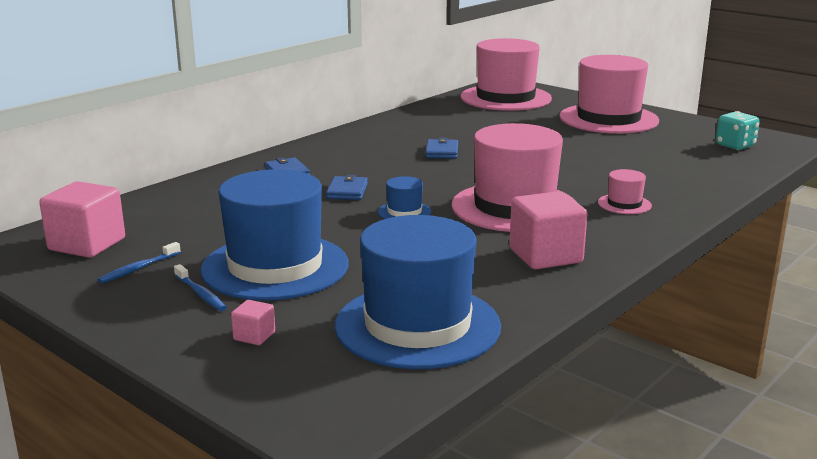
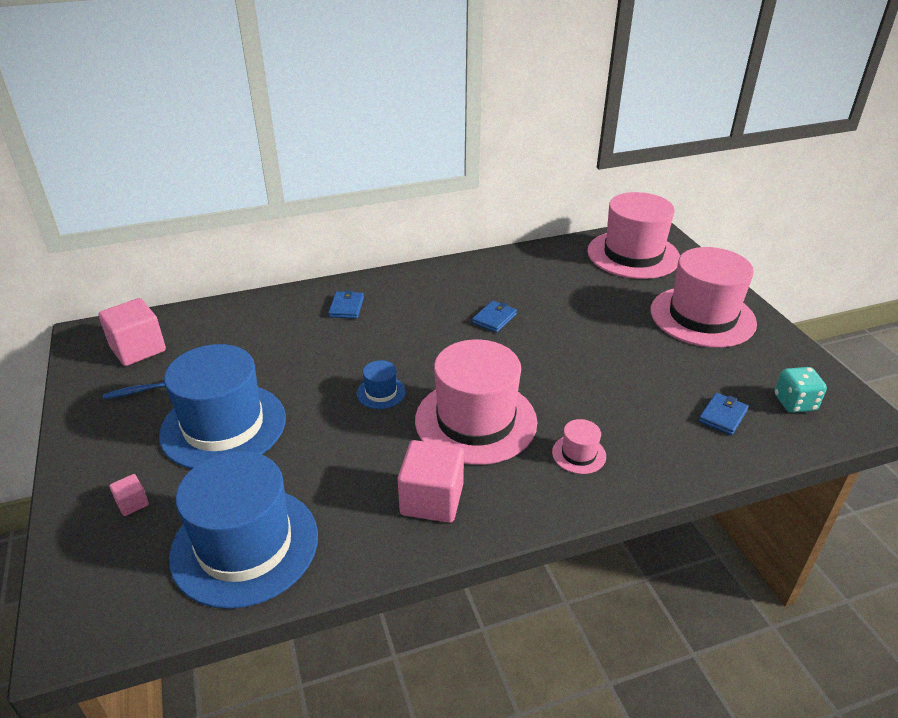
camera: 30 degrees right, 15 degrees up
(200, 294) = (148, 437): blue toothbrush -> none
(347, 191) = (366, 348): blue wallet -> blue wallet (722, 416)

